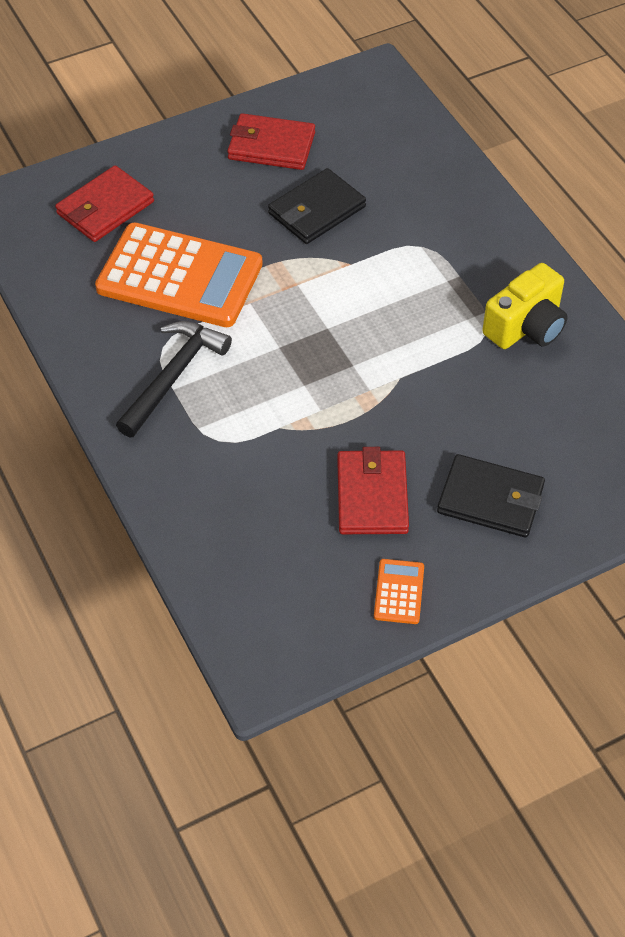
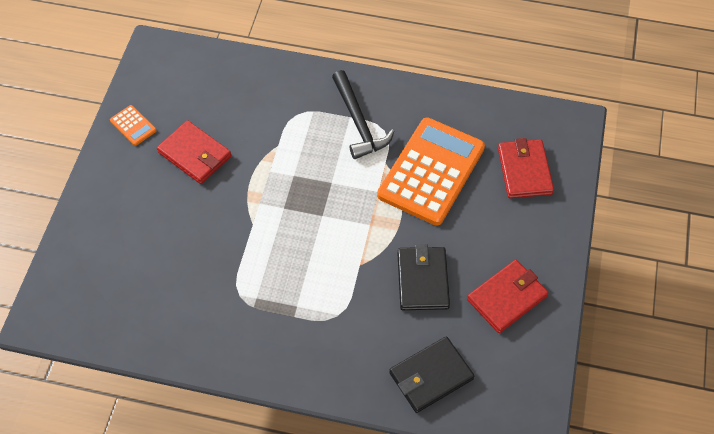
camera: 130 degrees right, 5 degrees up
(179, 276) = (431, 171): orange calculator -> orange calculator turned 150 degrees clockwise
(490, 499) = (136, 204): black wallet -> black wallet (431, 376)
(526, 327) = (221, 319): yellow camera -> none

